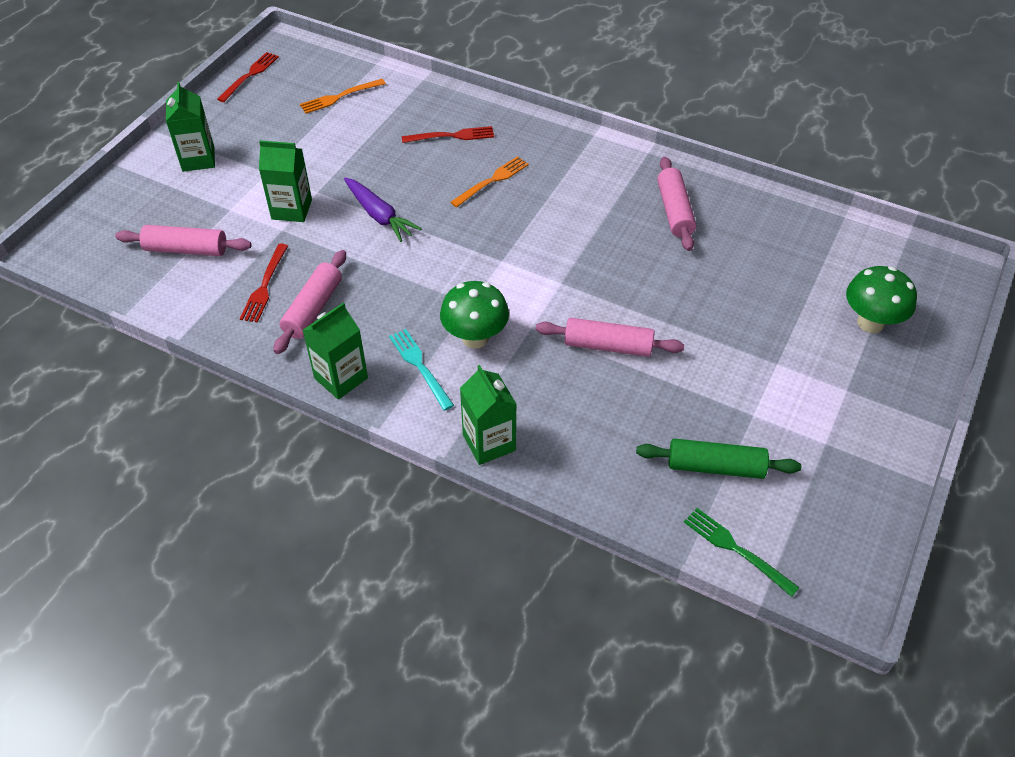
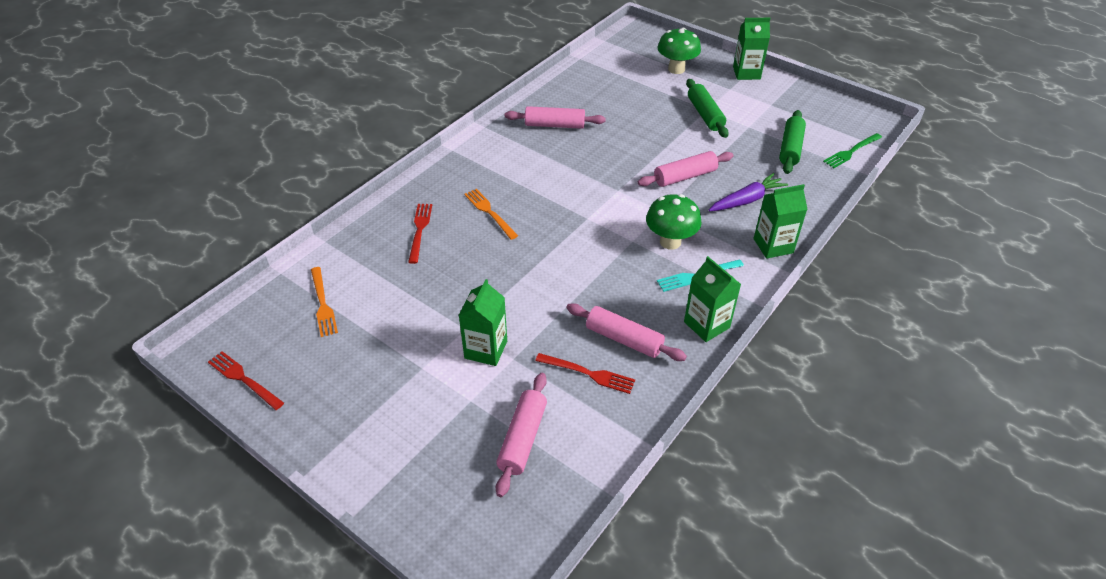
camera: 80 degrees left, 5 degrees down
(198, 159) = (377, 429): green carton -> green carton (746, 73)
(379, 215) = (513, 287): purple carrot -> purple carrot (746, 200)
(608, 346) = (685, 176): pink rolling pin -> pink rolling pin turned 45 degrees clockwise
(762, 362) = (705, 115): none -> green rolling pin

